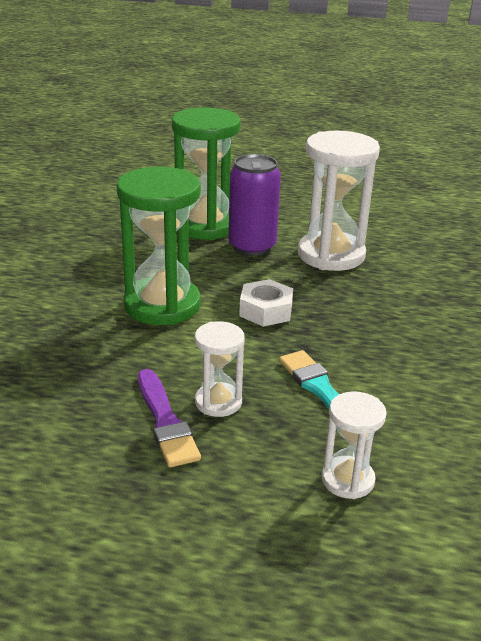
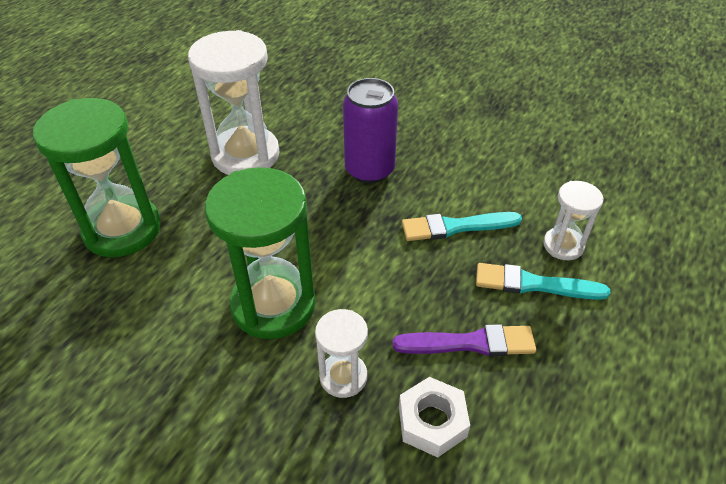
camera: 70 degrees left, 15 degrees up
(218, 402) = (452, 298): white hourglass -> white hourglass (343, 376)
(252, 246) = (194, 204): purple can -> purple can (369, 170)
(266, 310) = (321, 227): white nut -> white nut (432, 422)
(269, 459) = (534, 284): none -> turquoise brush

